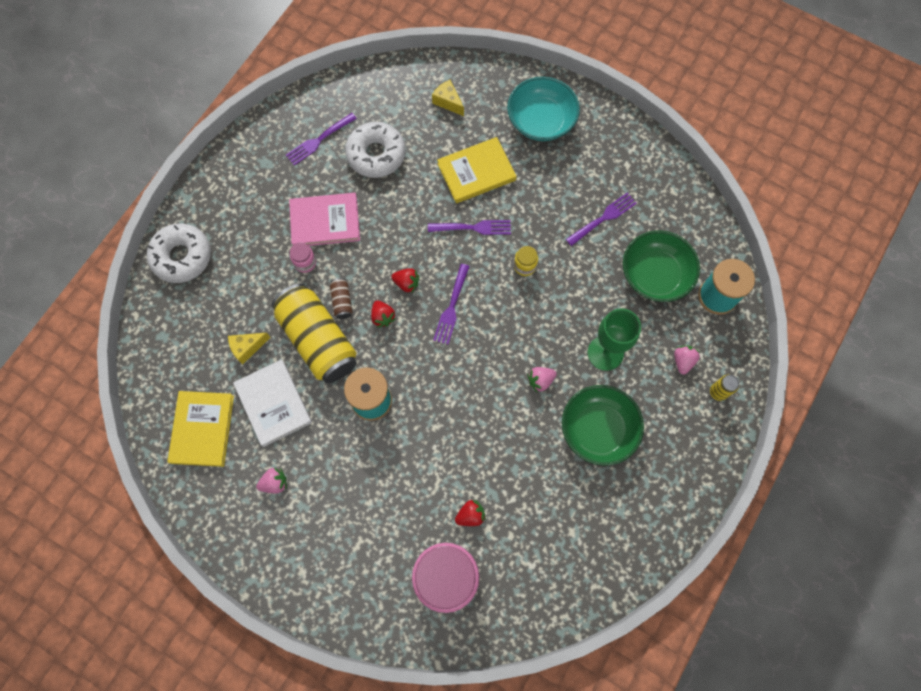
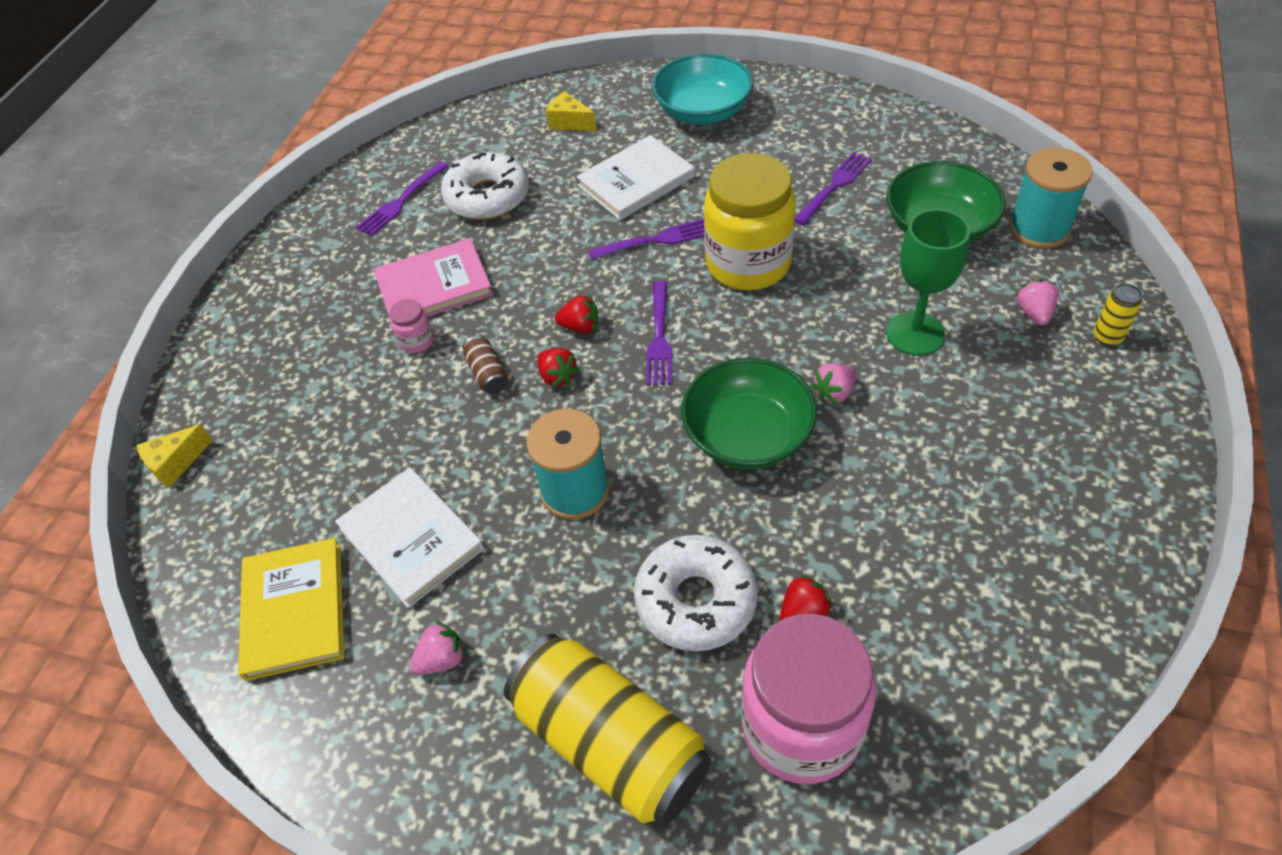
camera: 10 degrees left, 20 degrees down
(182, 257) = (220, 382): white donut -> white donut (696, 600)
(247, 348) = (349, 472): yellow cheese -> yellow cheese (175, 463)
(318, 340) = (464, 432): yellow can -> yellow can (611, 742)
(476, 172) = (636, 181): yellow book -> white book
(524, 266) = (748, 264): yellow jar -> yellow jar, size x2.47
(598, 429) = (954, 432): green bowl -> green bowl (747, 435)

